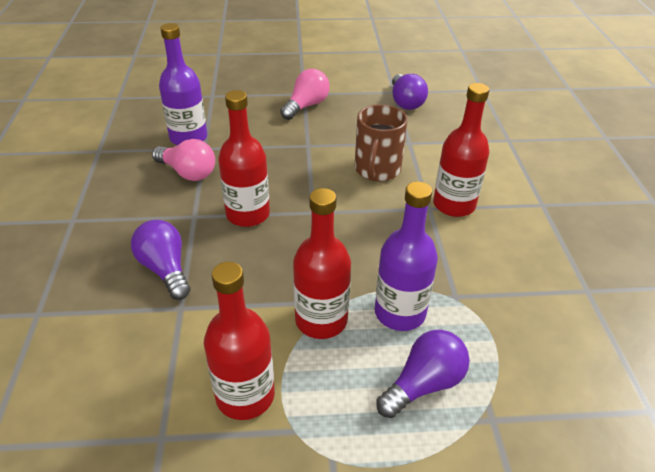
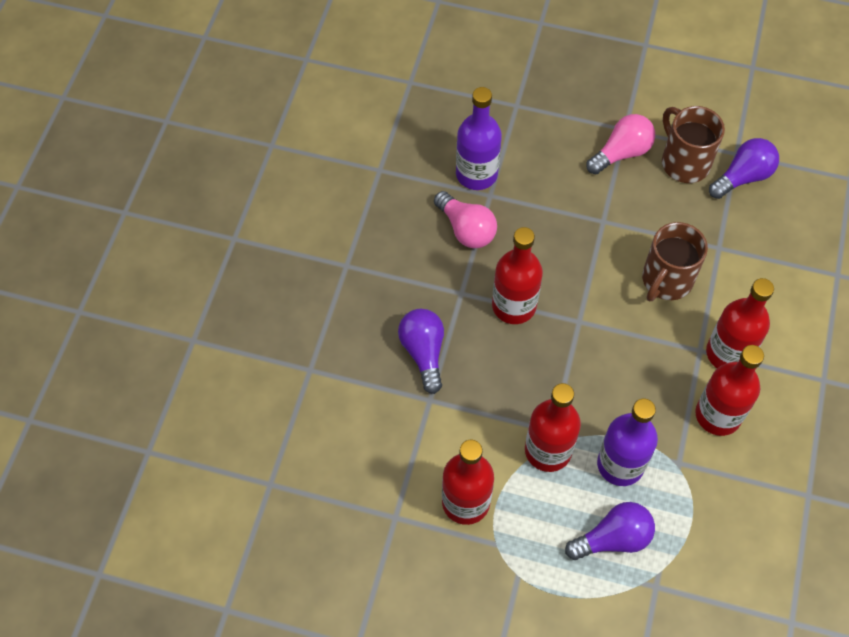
camera: 20 degrees right, 20 degrees up
(357, 102) = (684, 162): none -> brown mug
(405, 102) = (743, 177): purple light bulb -> purple light bulb turned 135 degrees counterclockwise
(470, 250) = (718, 415): none -> red bottle

